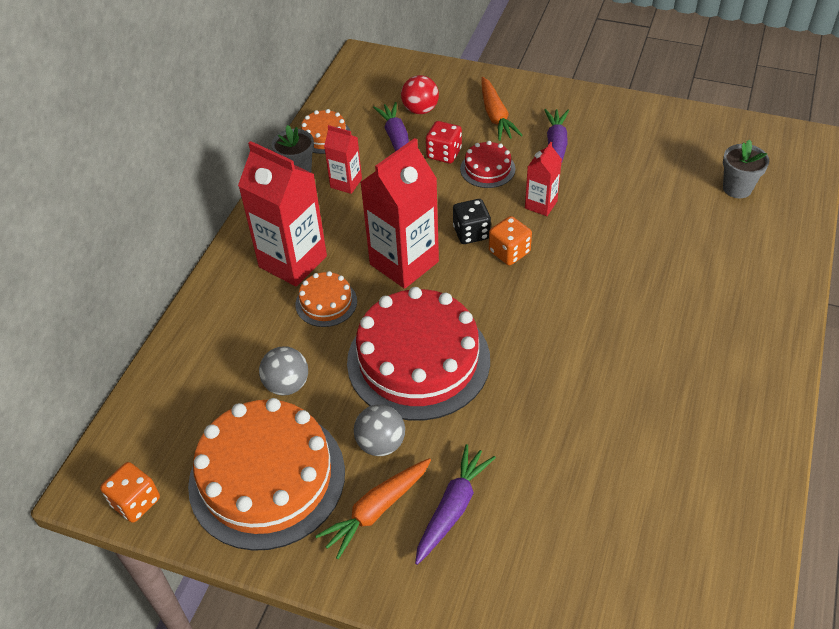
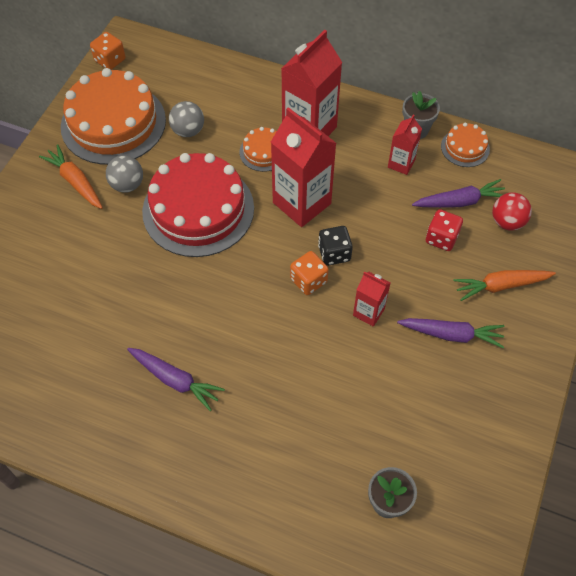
camera: 90 degrees right, 10 degrees up
(452, 508) = (67, 224): purple carrot -> purple carrot (175, 380)
(487, 169) = (419, 272): red cake -> none

